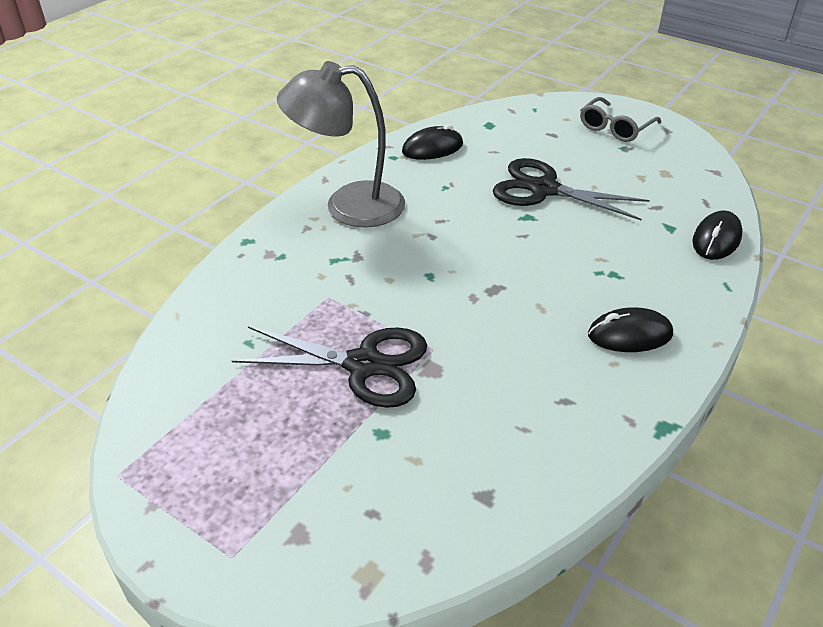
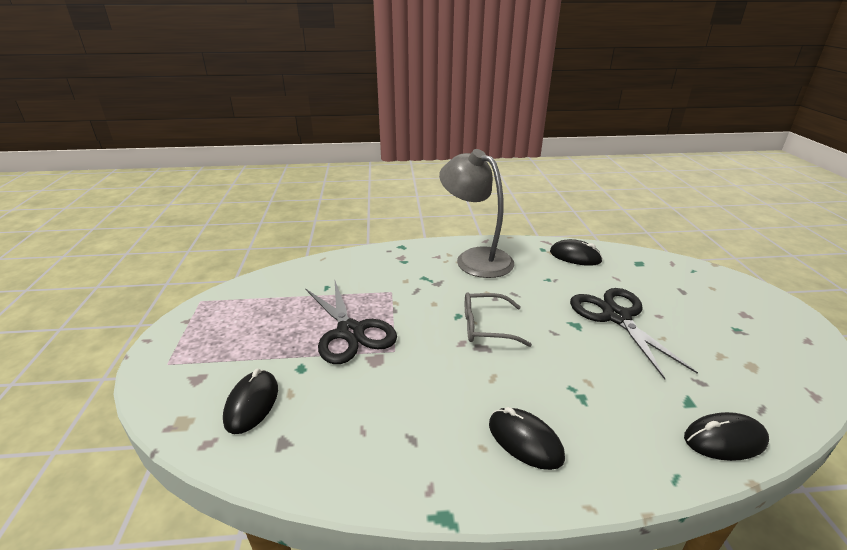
camera: 50 degrees right, 10 degrees down
(400, 498) = (252, 404): none -> black mouse
(615, 128) = (750, 313): grey glasses -> grey glasses (486, 327)

